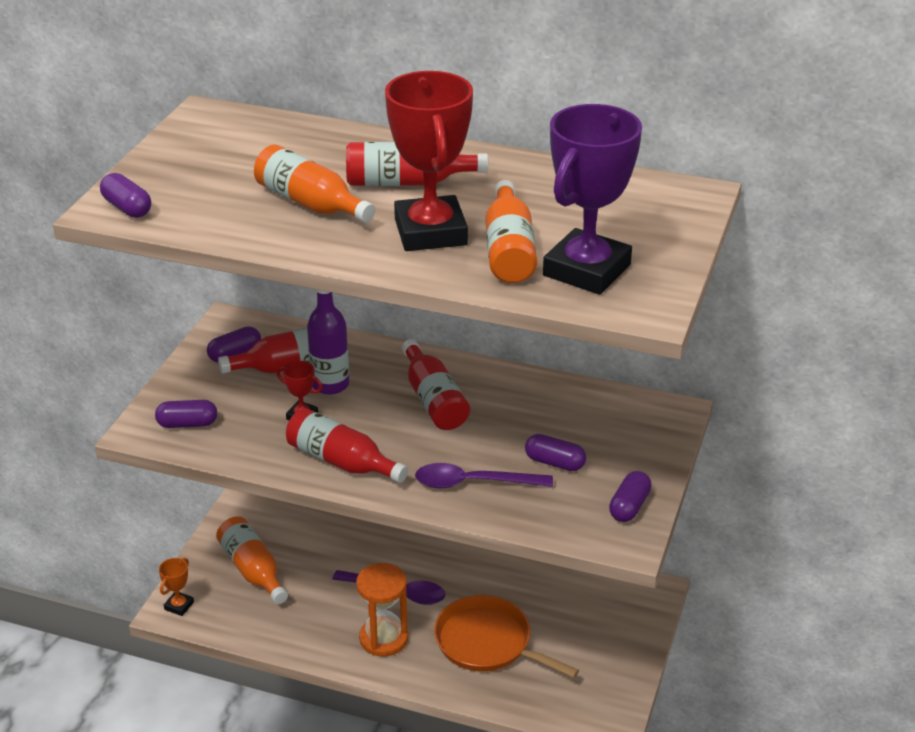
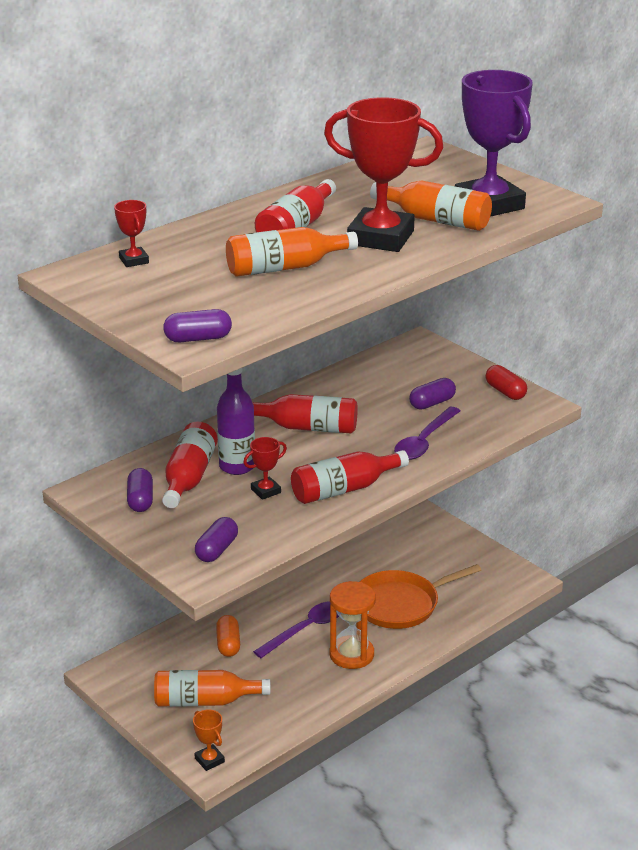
camera: 60 degrees left, 5 degrees down
(259, 131) = (134, 260): none -> red trophy
(339, 551) = (228, 644): none -> orange capsule
(629, 507) = (505, 392): purple capsule -> red capsule

